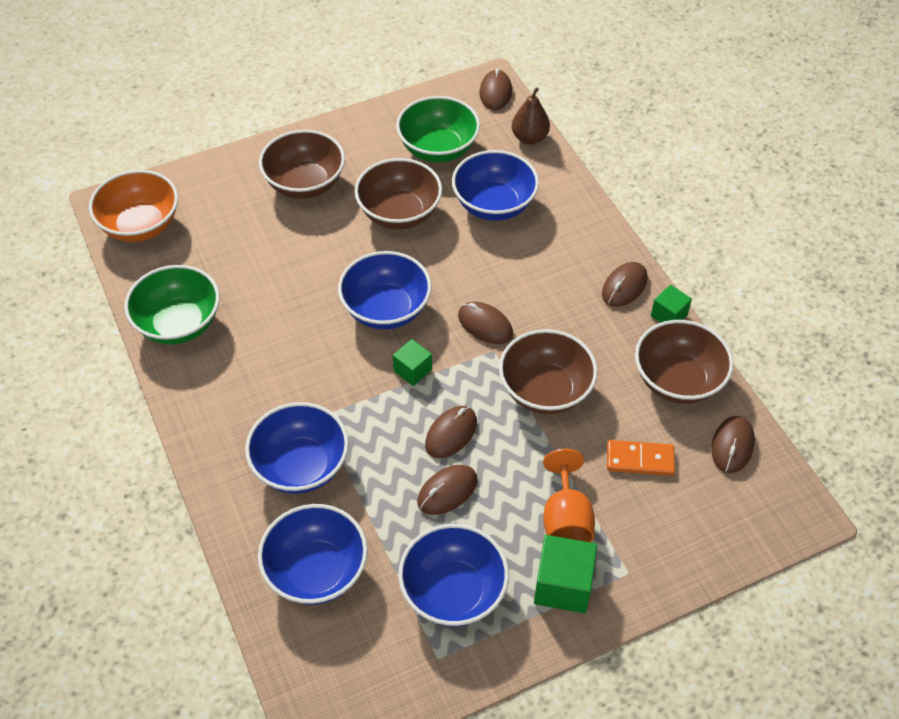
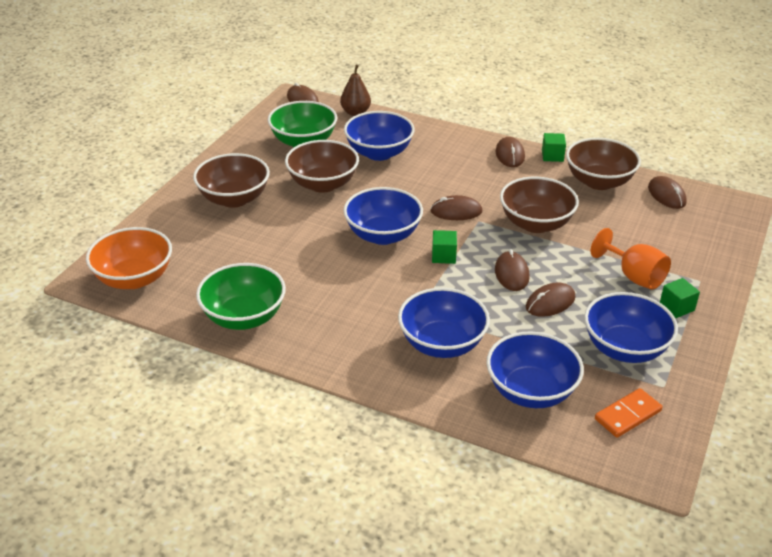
camera: 40 degrees left, 15 degrees down
(447, 491) = (550, 302): brown mouse -> brown mouse turned 45 degrees clockwise
(563, 585) = (676, 307): green cube -> green cube, size x0.60
(640, 460) = (631, 227): orange domino -> orange domino (628, 415)

